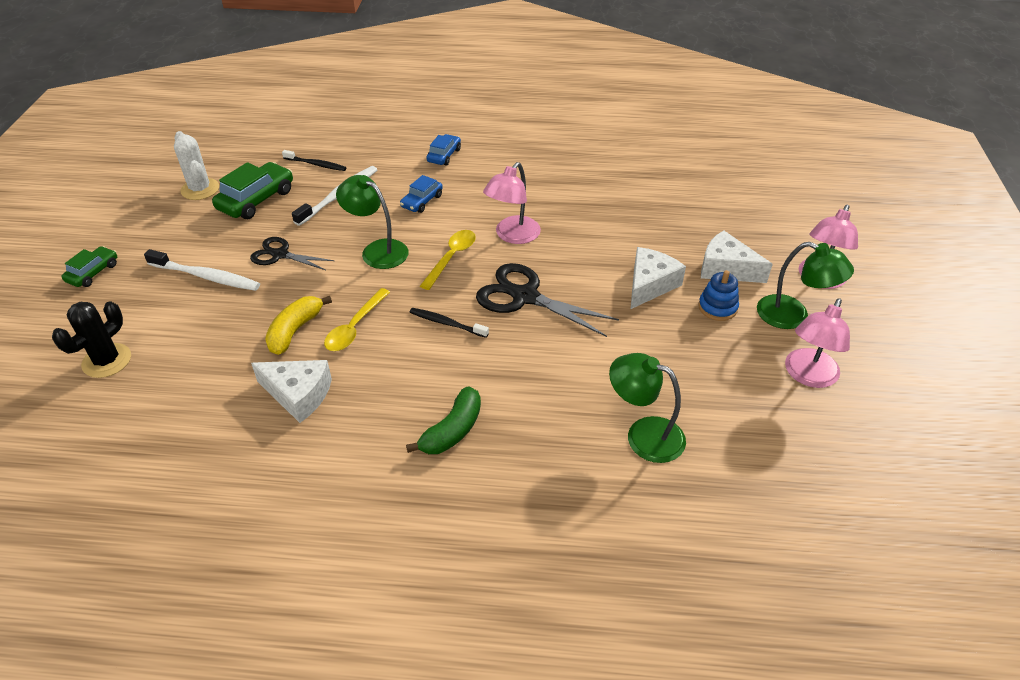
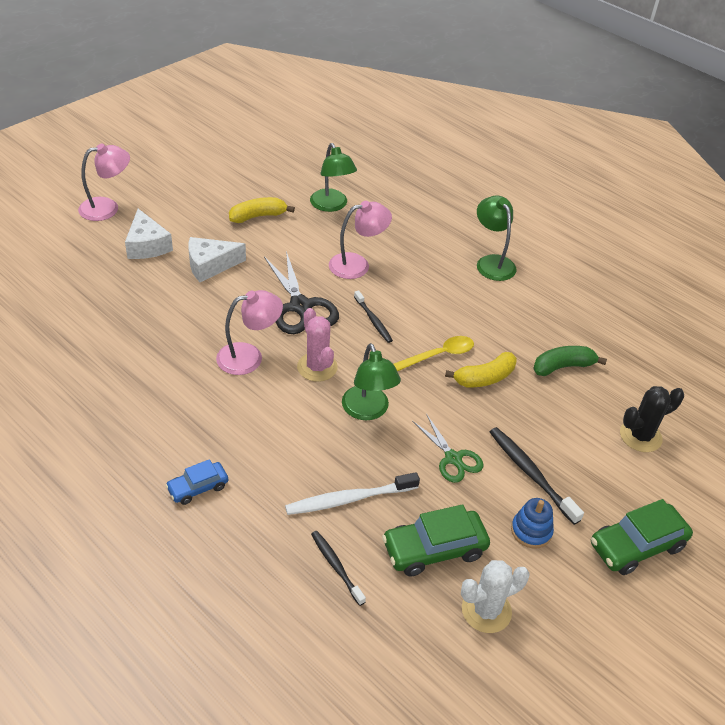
camera: 145 degrees left, 0 degrees up
(93, 272) = (637, 546): green car -> green car, size x1.67
(200, 189) = (486, 610): white cactus -> white cactus turned 60 degrees clockwise
(206, 277) = (531, 474): white toothbrush -> black toothbrush
(280, 255) = (453, 458): black scissors -> green scissors
(298, 394) = (510, 332): white cheese -> none
(422, 201) = (281, 440): blue car -> none
(451, 258) = (317, 367): yellow spoon -> pink cactus
(452, 430) = (431, 262): green banana -> green banana (562, 367)
(691, 363) = (258, 216): none -> yellow banana
(717, 307) = (193, 230): blue stacking toy -> blue stacking toy (531, 531)
(793, 316) = (161, 202): green lamp -> green lamp (492, 262)
(808, 376) = (208, 179): pink lamp -> pink lamp (357, 264)

